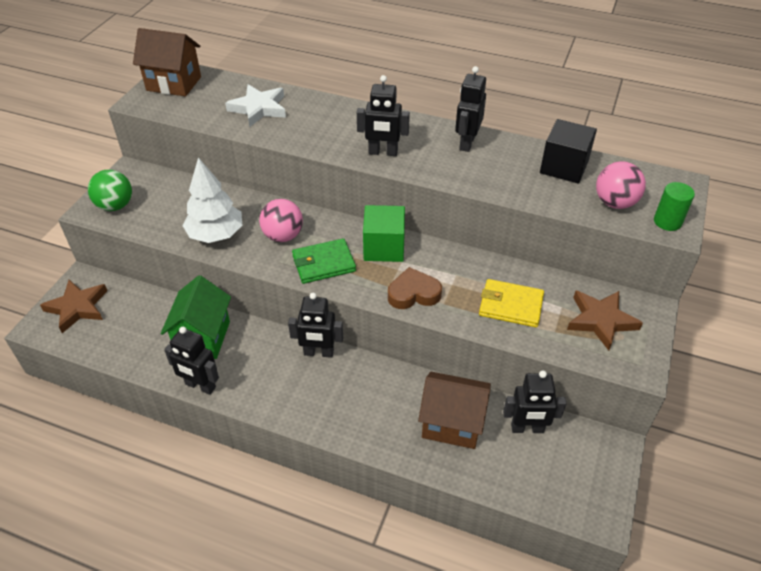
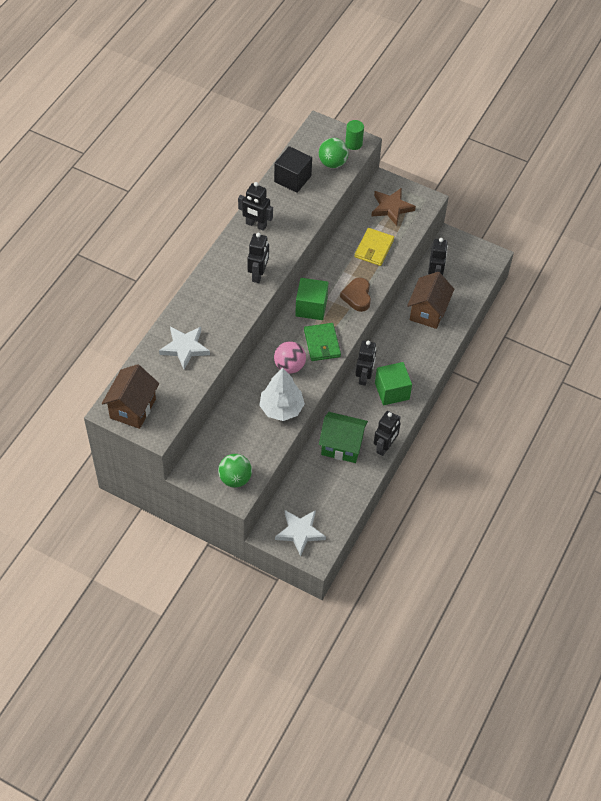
camera: 85 degrees left, 10 degrees up
(77, 307) = (300, 532): brown star -> white star
(297, 387) = (392, 391): none -> green cube
(615, 203) = (332, 163): pink ball -> green ball

